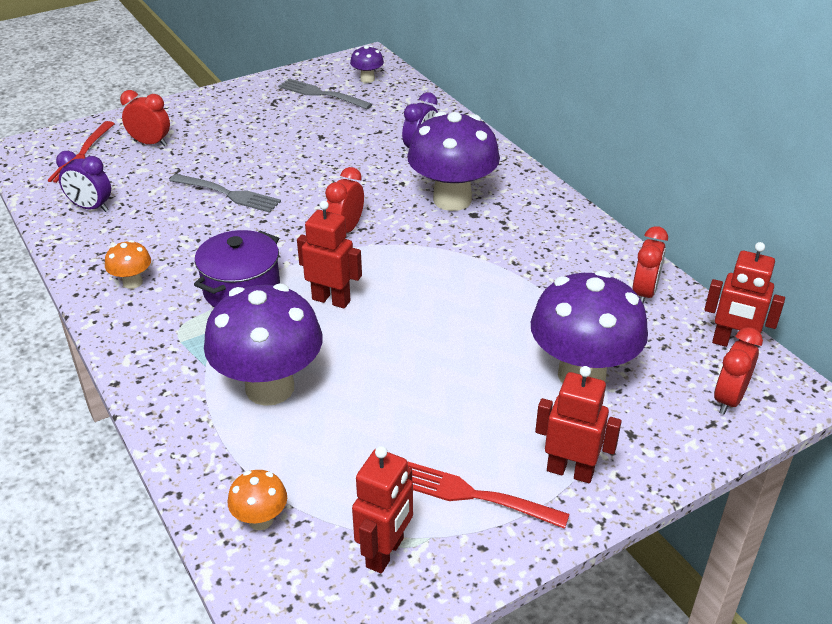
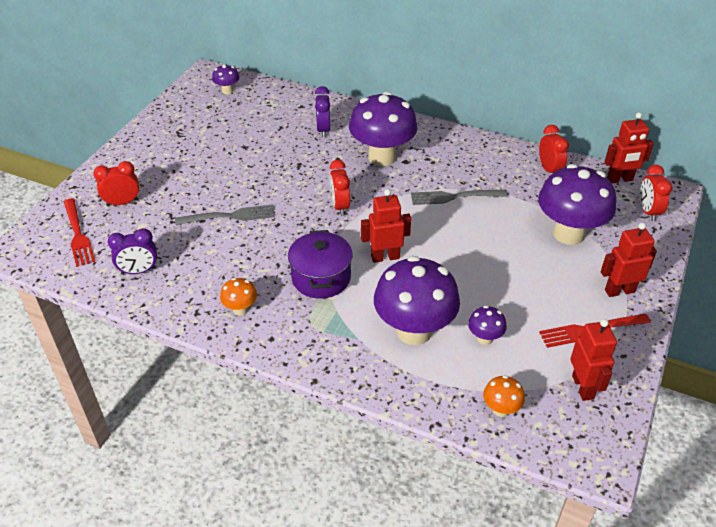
camera: 35 degrees left, 5 degrees up
(321, 94) = (207, 114): grey fork -> grey fork (454, 197)
(336, 436) = (484, 338): none -> purple mushroom

